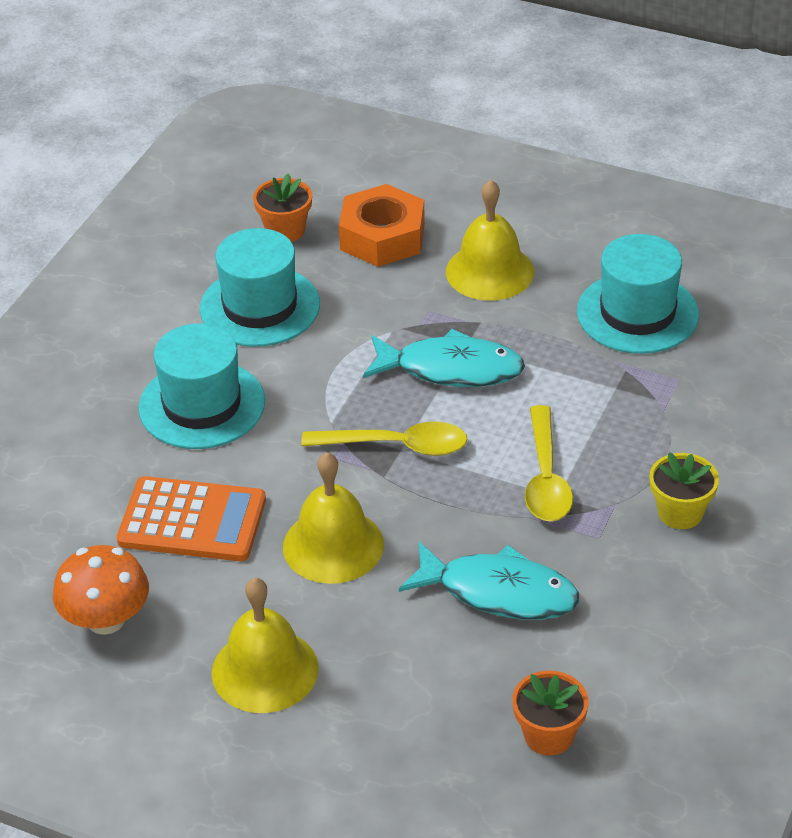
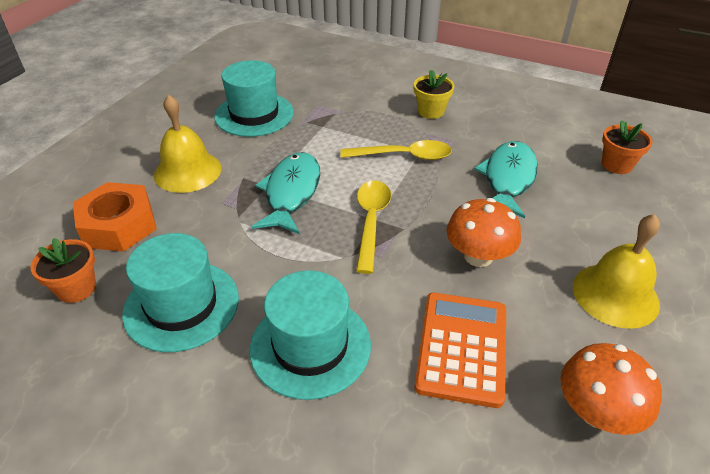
camera: 90 degrees left, 0 degrees up
(333, 545) = (478, 256): yellow bell -> orange mushroom

